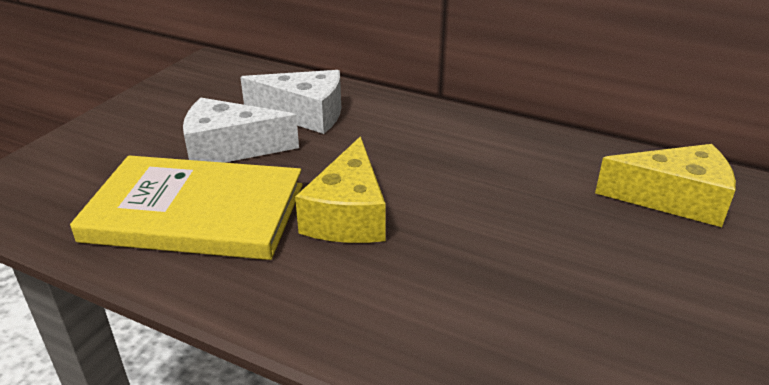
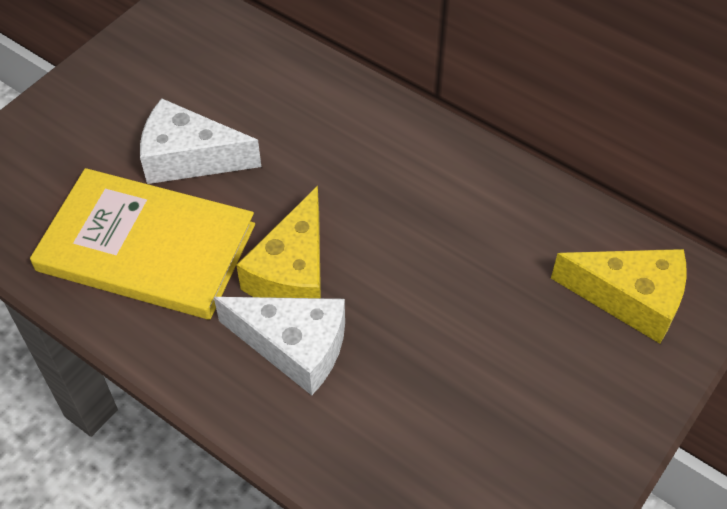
camera: 10 degrees right, 20 degrees up
(305, 114) = (277, 112): white cheese -> white cheese (294, 346)

